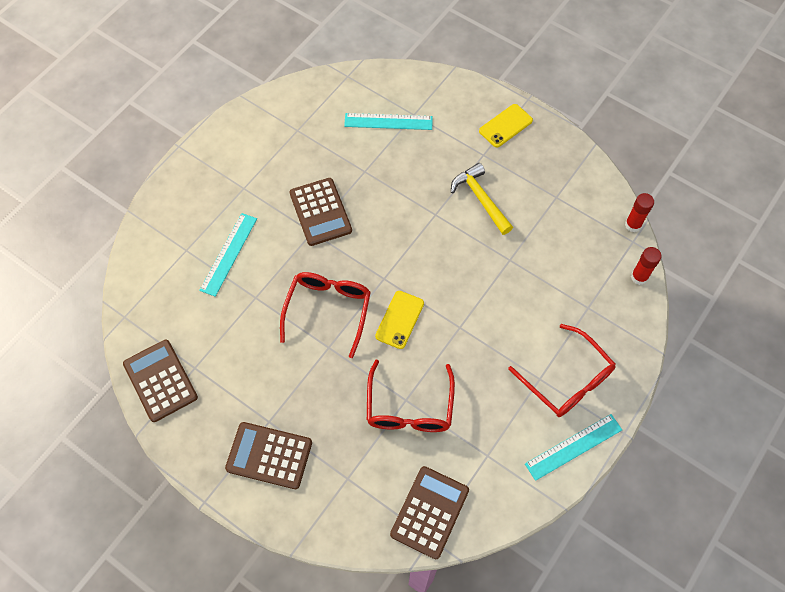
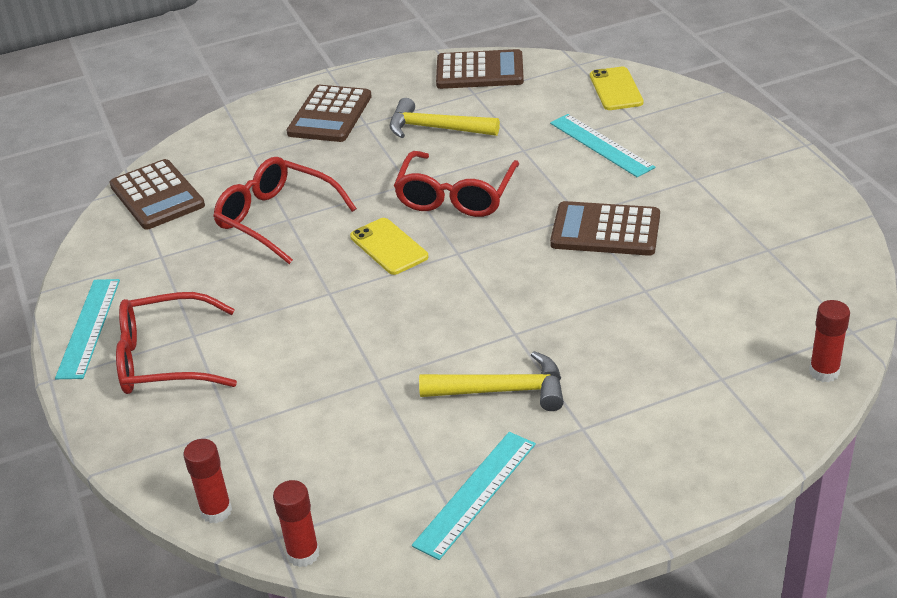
camera: 125 degrees right, 25 degrees down
(254, 367) = (436, 128): none -> yellow hammer
(269, 455) = (330, 115): brown calculator -> brown calculator turned 150 degrees clockwise
(328, 310) = (456, 196): red glasses -> red glasses turned 60 degrees clockwise
(384, 78) = (824, 372): none -> red glue stick
(388, 121) = (724, 345): turquoise ruler -> turquoise ruler (476, 493)
(505, 126) = (622, 482): yellow phone -> yellow phone (616, 89)

